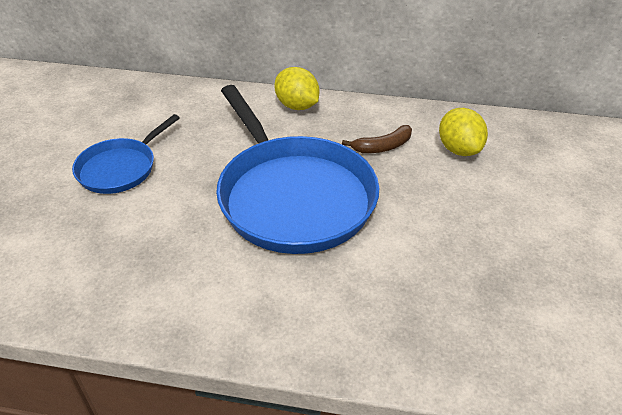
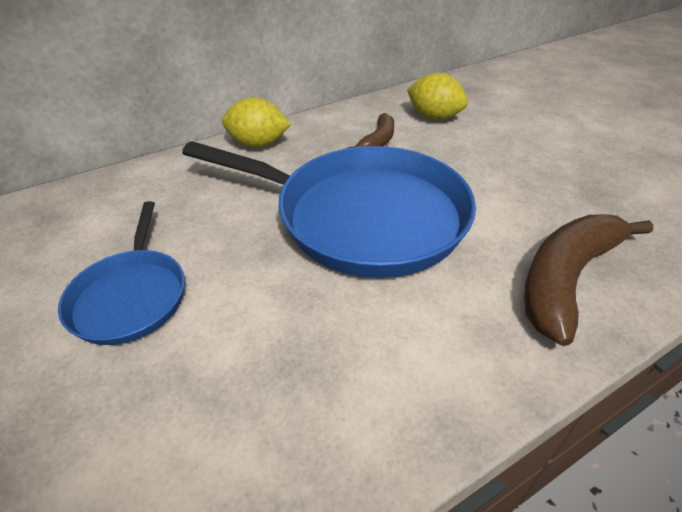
camera: 40 degrees left, 0 degrees up
(364, 321) = (566, 279): none -> brown banana

